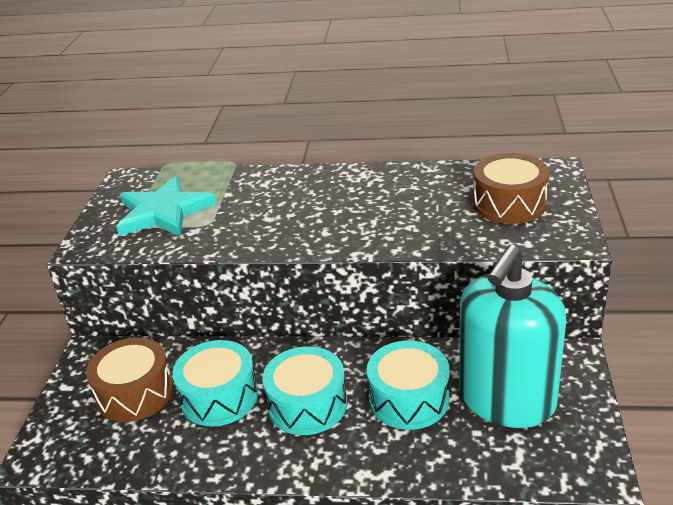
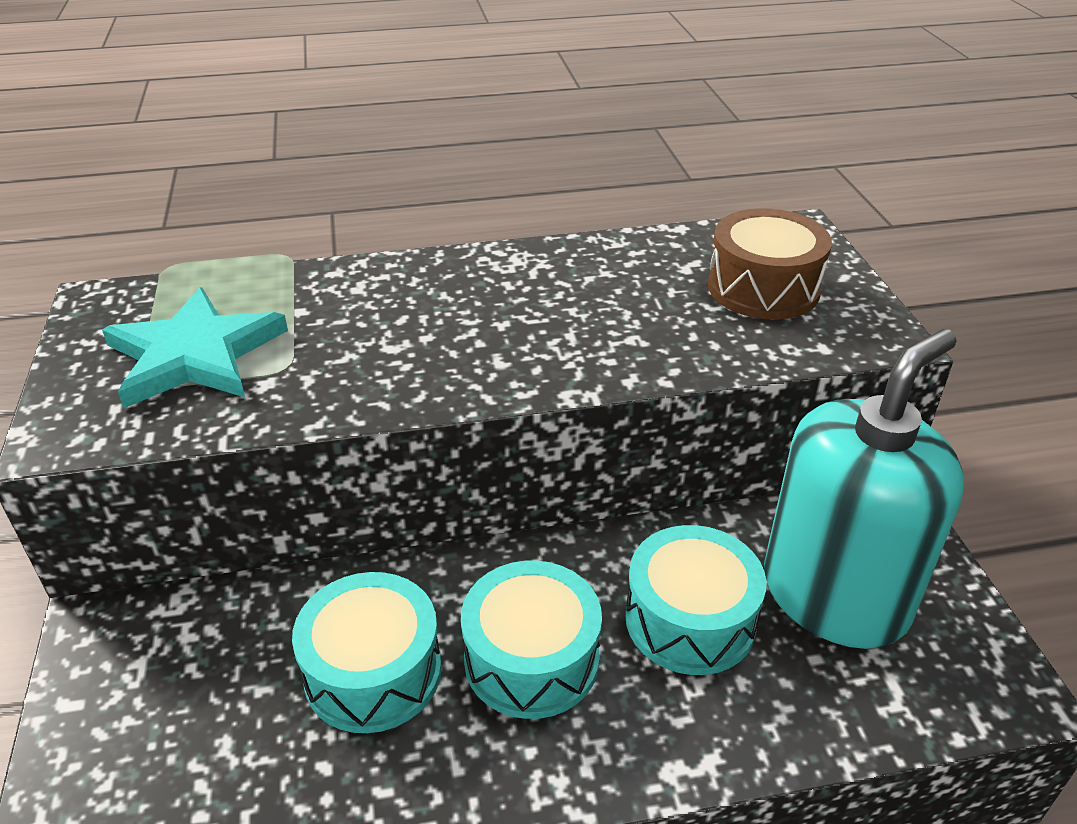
camera: 20 degrees left, 5 degrees up
(135, 393) = (213, 692): brown drum -> none
(506, 400) = (834, 595): turquoise soap dispenser -> turquoise soap dispenser turned 150 degrees counterclockwise

